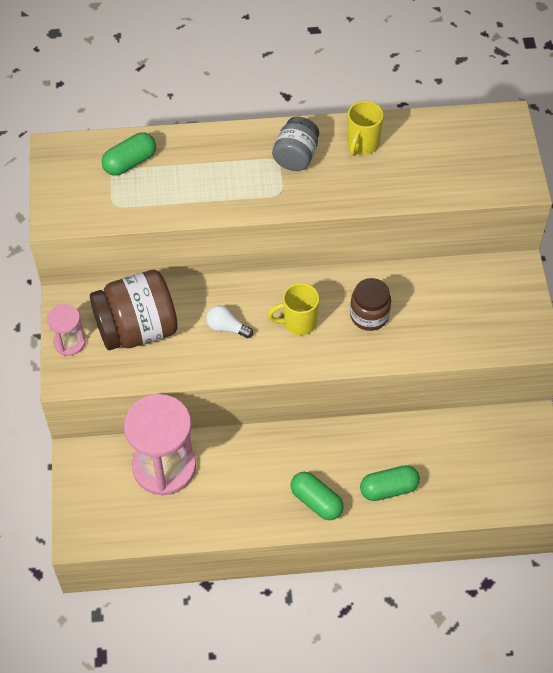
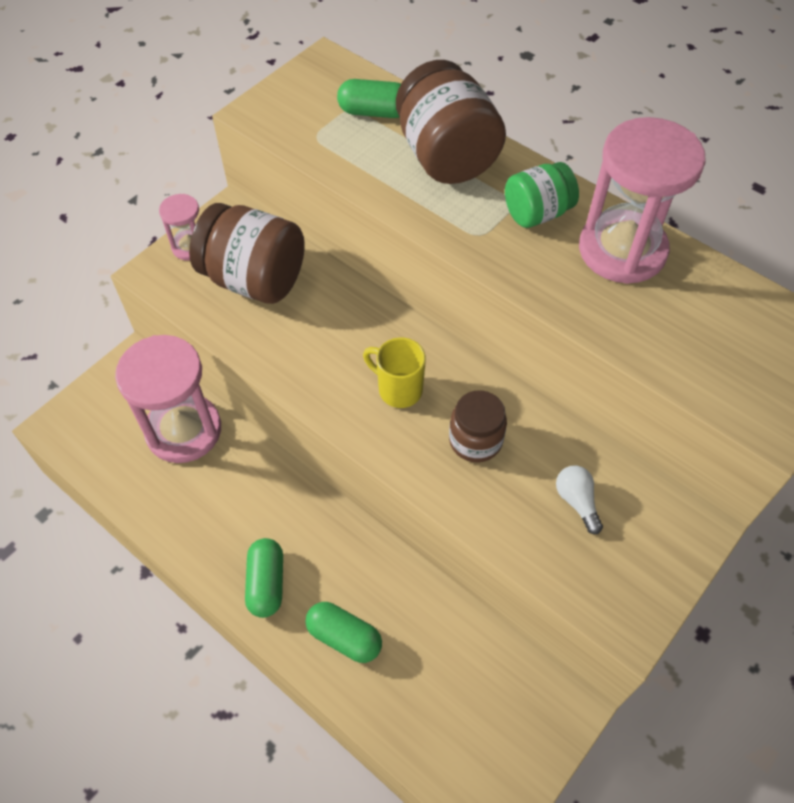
camera: 45 degrees right, 0 degrees up
(207, 159) = (446, 156): none -> brown jar
(226, 328) = (329, 340): white light bulb -> white light bulb (577, 501)
(296, 156) = (537, 213): grey jar -> green jar
(362, 144) = (622, 250): yellow mug -> pink hourglass

